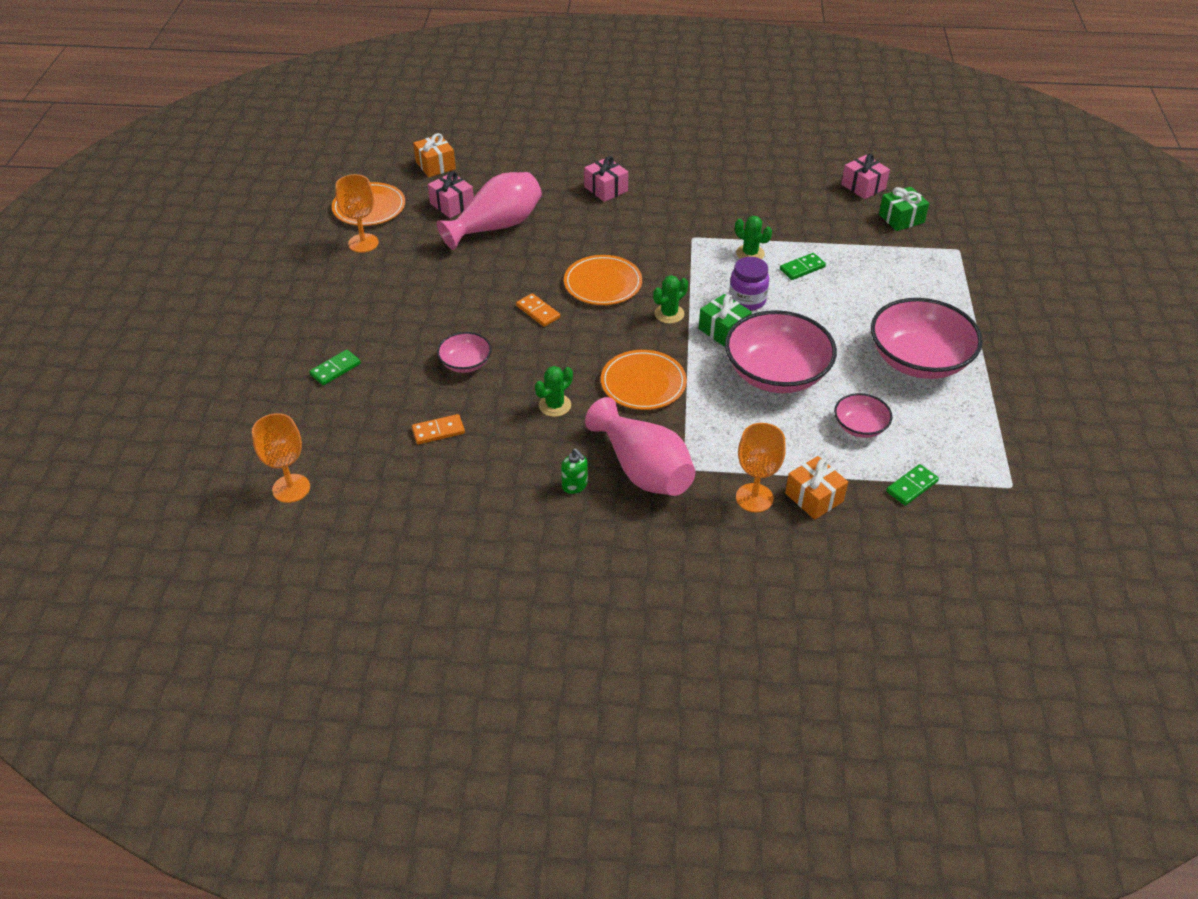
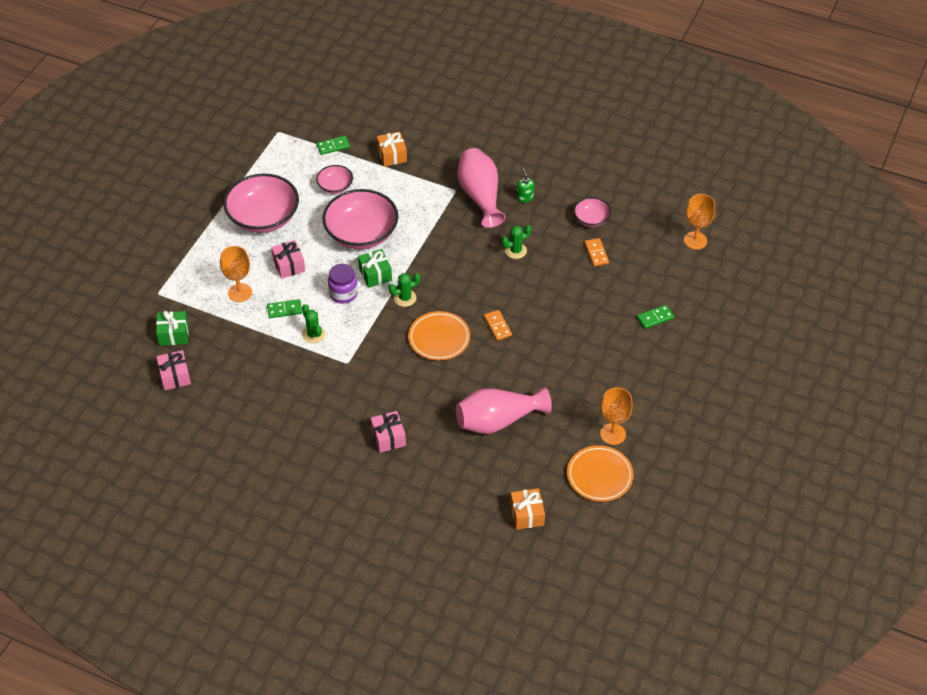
camera: 160 degrees left, 5 degrees up
(438, 431) = (596, 253): orange domino -> orange domino turned 75 degrees clockwise
(452, 205) = (527, 457): pink gift -> pink gift (289, 265)
(465, 363) = (563, 298): pink bowl -> pink bowl (591, 219)
(643, 383) = (451, 250): orange plate -> none
(754, 498) = (425, 164): orange goblet -> orange goblet (240, 293)

